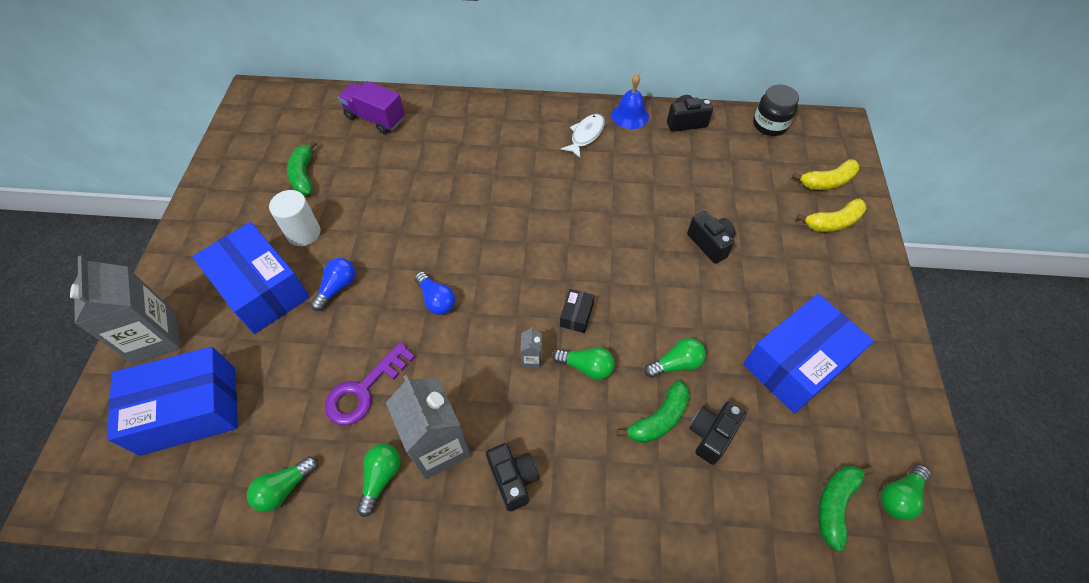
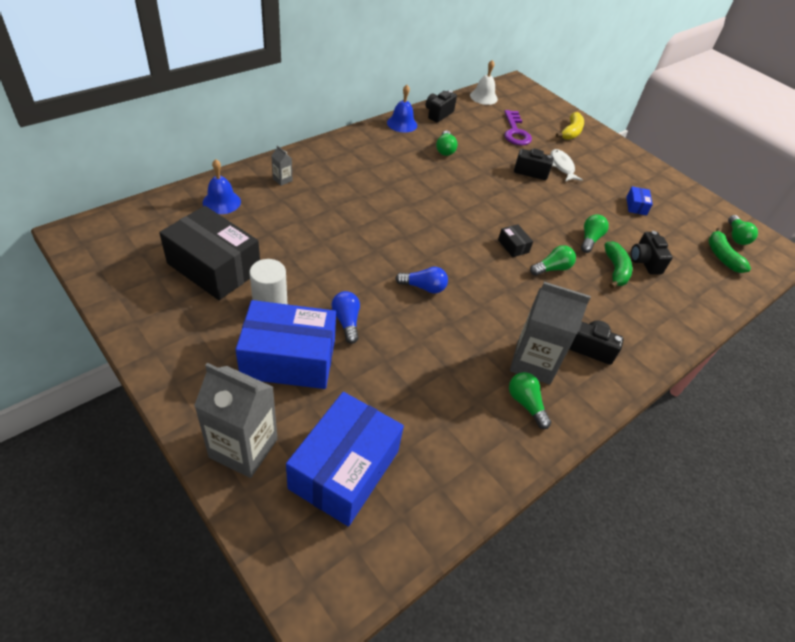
camera: 50 degrees left, 10 degrees down
(284, 488) = (478, 457): green light bulb -> green light bulb (445, 149)
(304, 175) = (214, 267): green banana -> black box
(364, 390) = (449, 366): purple key -> purple key (515, 132)
(375, 118) = (221, 202): purple truck -> blue bell
(531, 358) = (520, 283): grey carton -> grey carton (282, 180)
(586, 135) = (390, 146): white fish -> white fish (562, 166)
(769, 125) = (483, 97): black jar -> white bell
(796, 363) = (636, 206): blue box -> blue box, size x0.41
(827, 181) = (545, 114): yellow banana -> none

